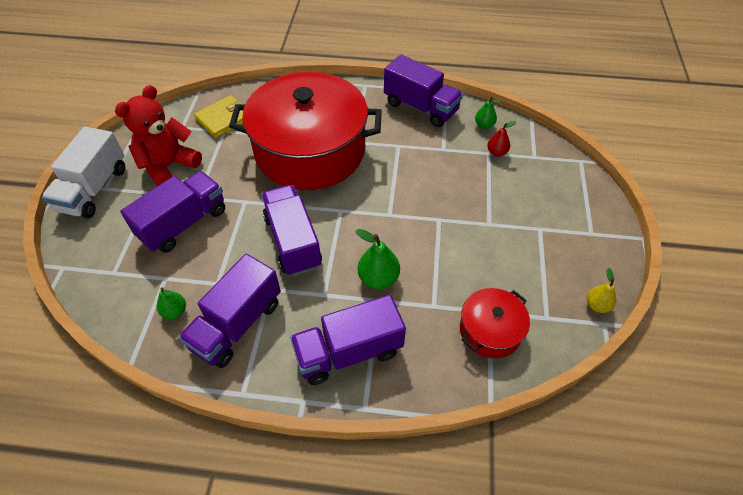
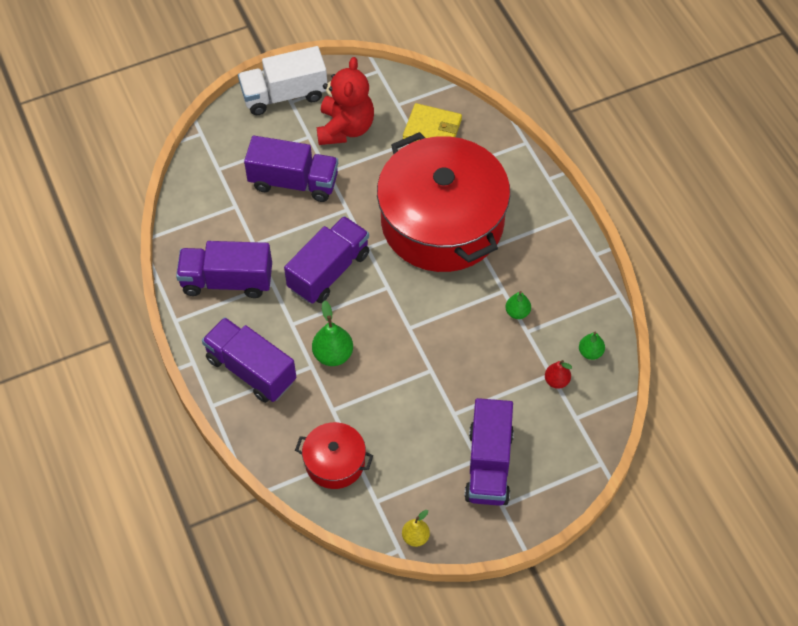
camera: 60 degrees right, 5 degrees up
(168, 166) = (345, 128): red teddy bear -> red teddy bear turned 90 degrees clockwise
(175, 311) = (212, 233): green pear -> green pear (517, 312)
(420, 107) = (574, 282): purple truck -> purple truck (488, 465)

